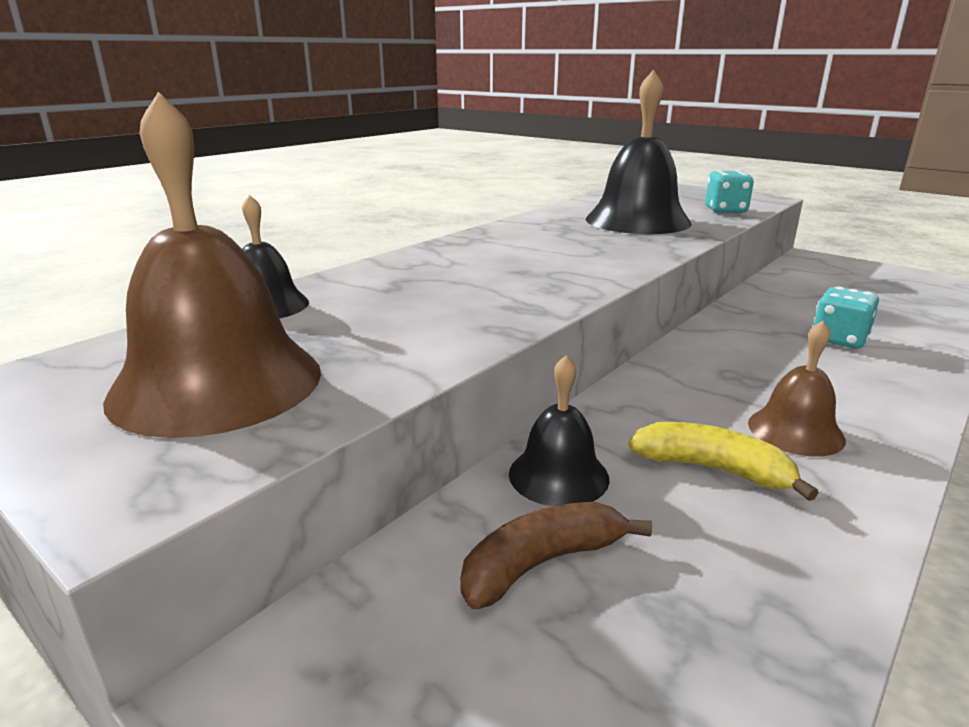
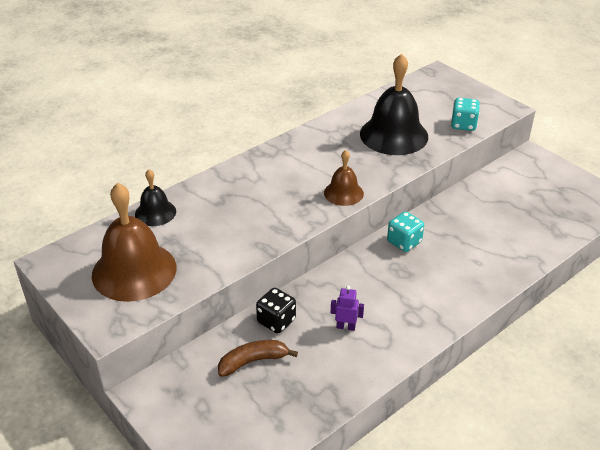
camera: 10 degrees right, 15 degrees up
(558, 475) = (276, 321): black bell -> black dice
(713, 469) = (346, 327): yellow banana -> purple robot
(795, 431) = (399, 310): brown bell -> brown bell (343, 193)
(839, 339) = (476, 246): turquoise dice -> turquoise dice (404, 242)

